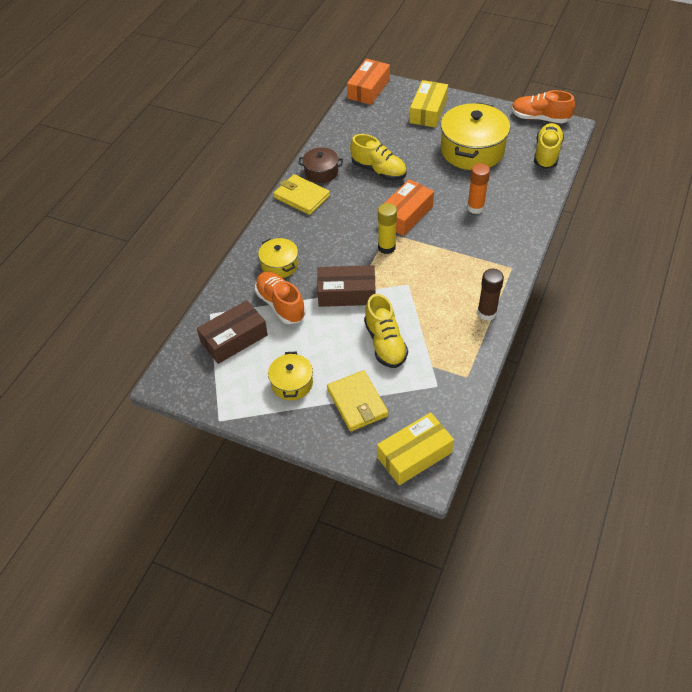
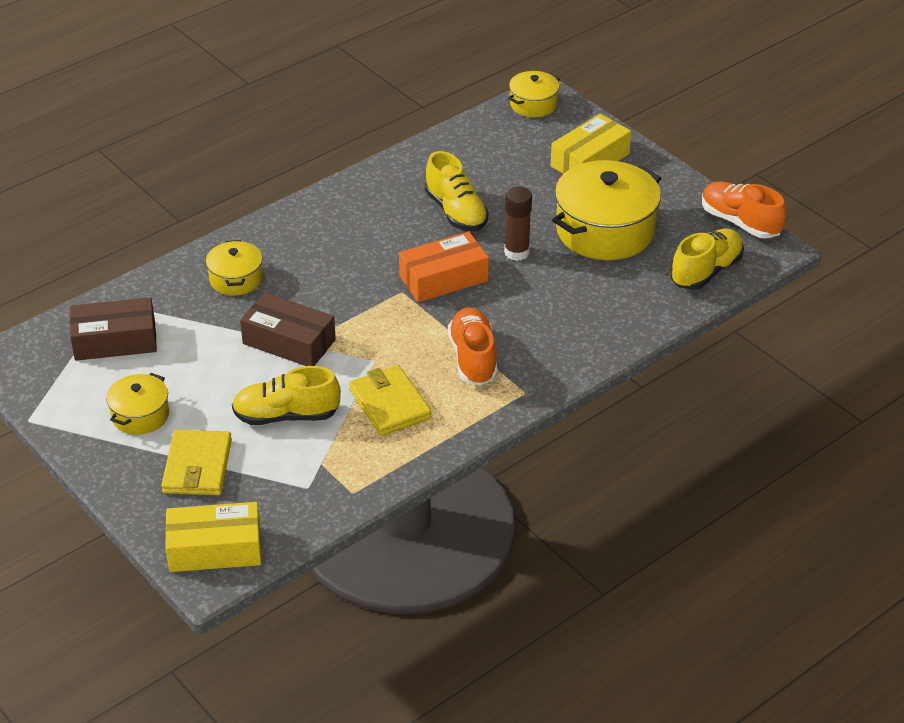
camera: 25 degrees right, 10 degrees down
(281, 304) = (199, 324): orange shoe -> orange shoe (473, 358)
(301, 197) = (330, 209): yellow wallet -> yellow wallet (389, 404)
(321, 172) = (380, 188): brown pot -> none
(368, 89) = (533, 104): orange box -> yellow pot
(385, 343) = (286, 415): yellow shoe -> yellow shoe turned 75 degrees clockwise
(386, 247) = (384, 308): yellow glue stick -> none
(475, 208) = (543, 303): orange glue stick -> none
(486, 313) = (443, 432): brown glue stick -> brown glue stick (516, 252)

